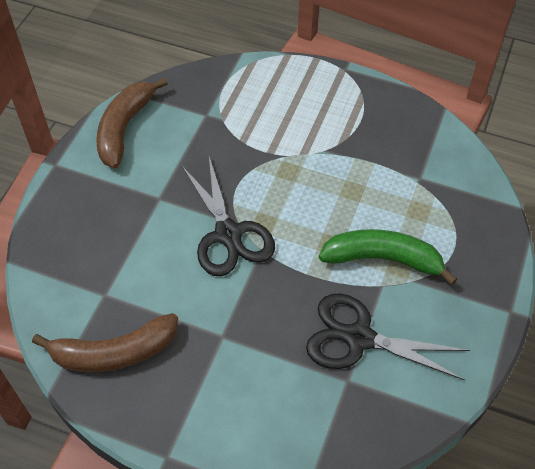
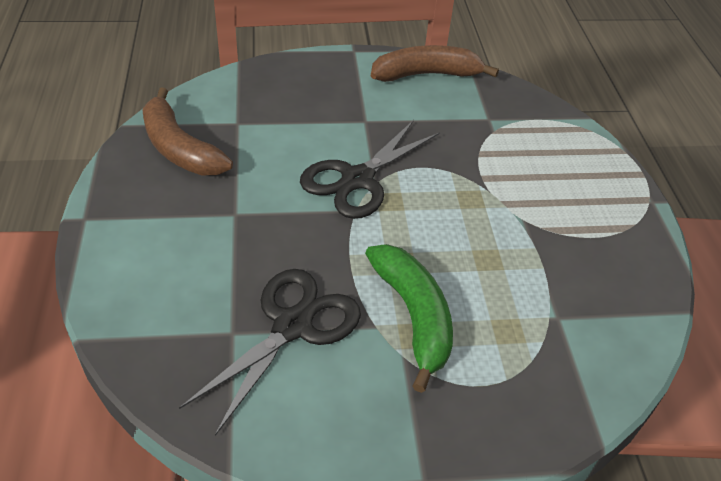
camera: 60 degrees right, 10 degrees down
(359, 338) = (292, 326): black scissors -> black scissors turned 45 degrees clockwise

